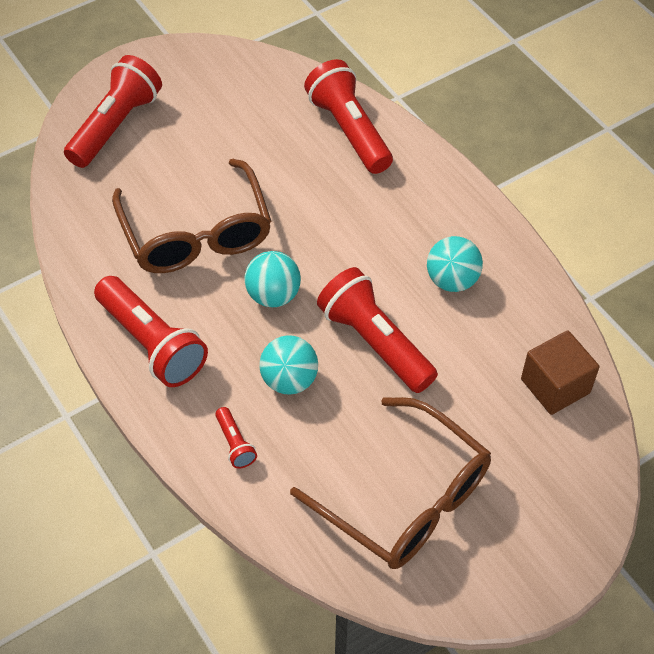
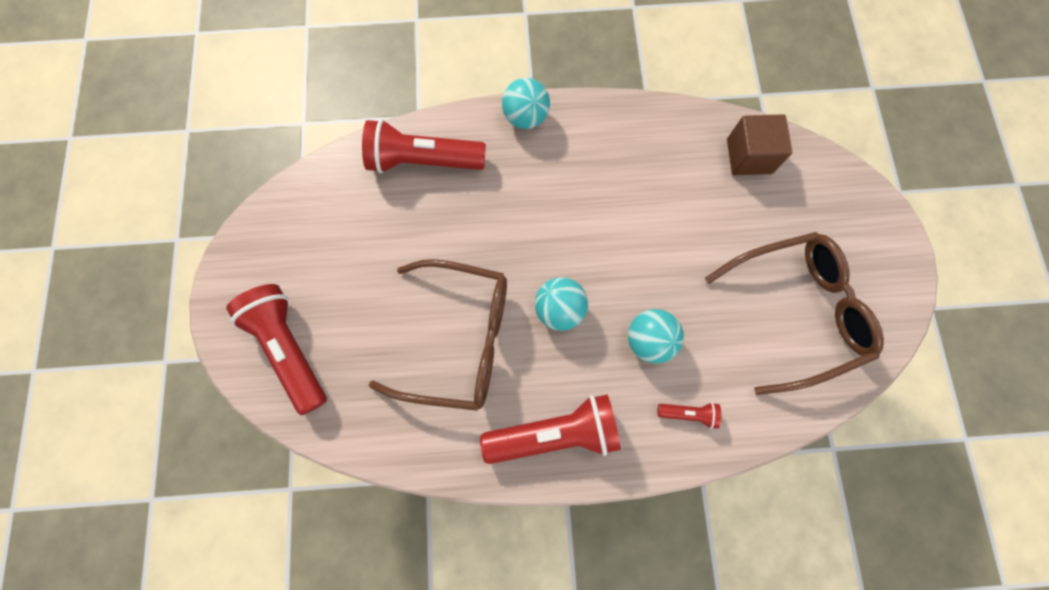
camera: 60 degrees left, 20 degrees up
(375, 342) = (647, 257): red flashlight -> none
(452, 280) = (618, 170): turquoise ball -> turquoise ball (525, 117)

